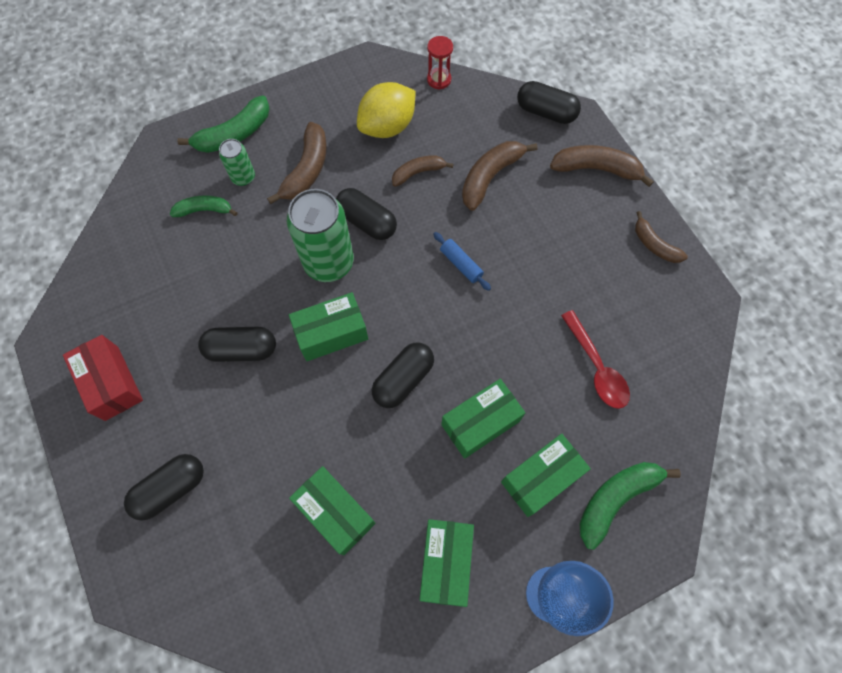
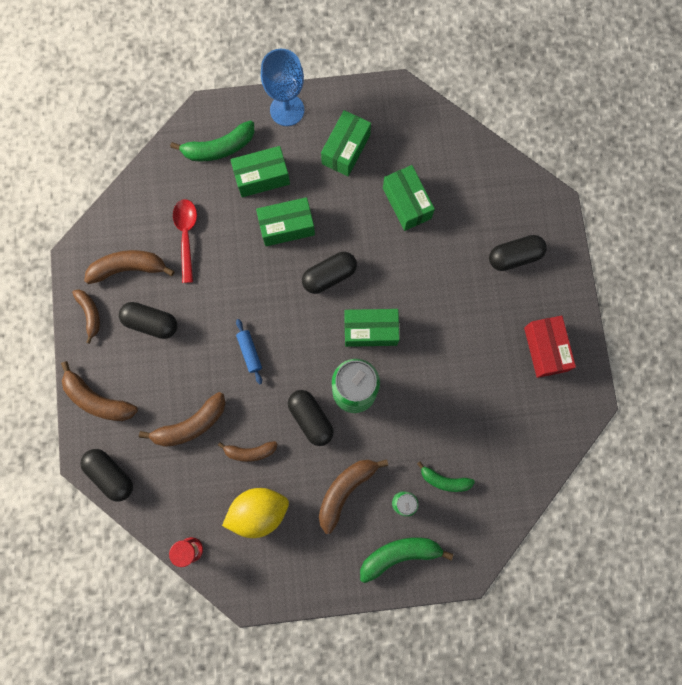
camera: 160 degrees left, 10 degrees up
(241, 349) = (442, 341): black capsule -> black capsule (151, 323)
(642, 307) = (128, 268): none -> brown banana

